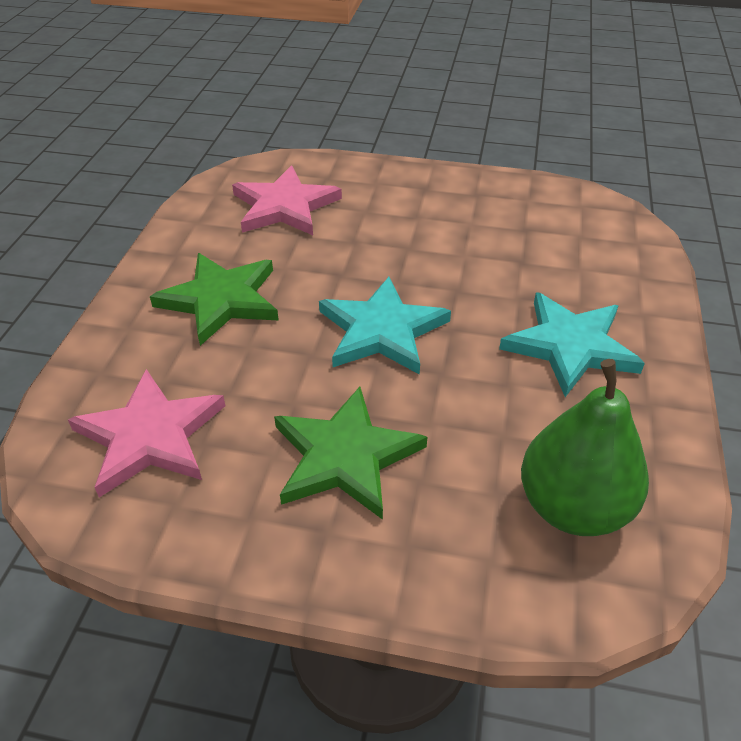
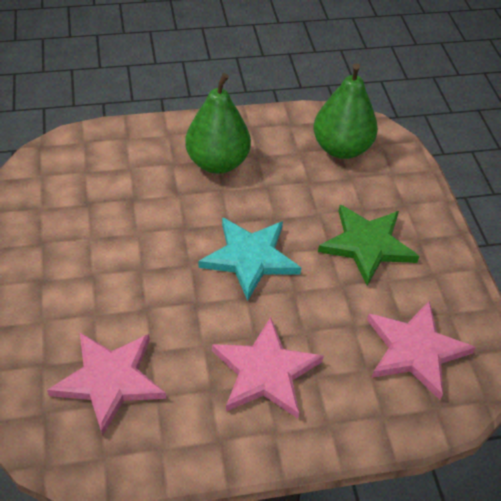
camera: 115 degrees left, 5 degrees up
(221, 300) = (265, 371): green star -> pink star
(570, 346) = (217, 162): turquoise star -> green pear

